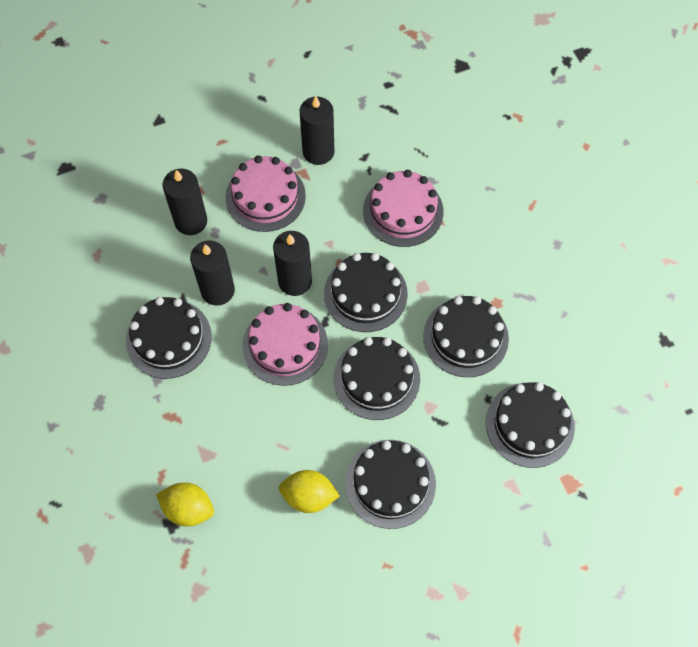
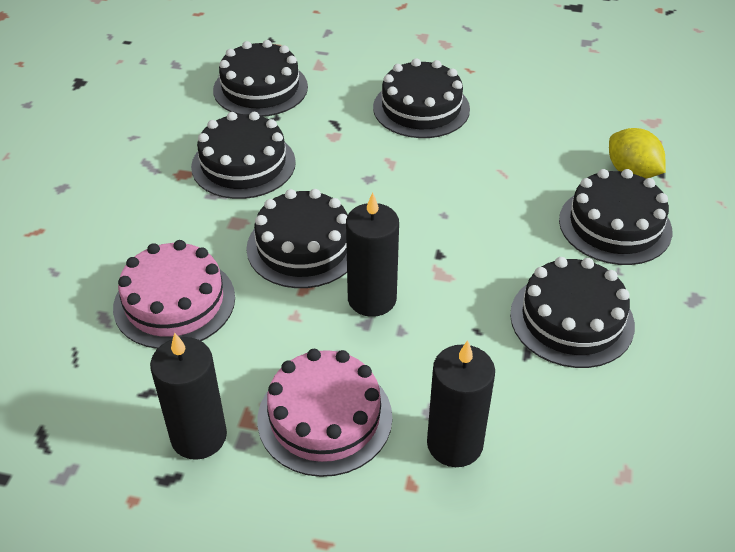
camera: 145 degrees left, 20 degrees down
(217, 290) = (475, 338): black candle -> none
(285, 345) = (435, 246): pink cake -> none
(309, 496) = (504, 131): yellow lemon -> none
(376, 378) = (363, 176): black cake -> black cake (615, 225)

